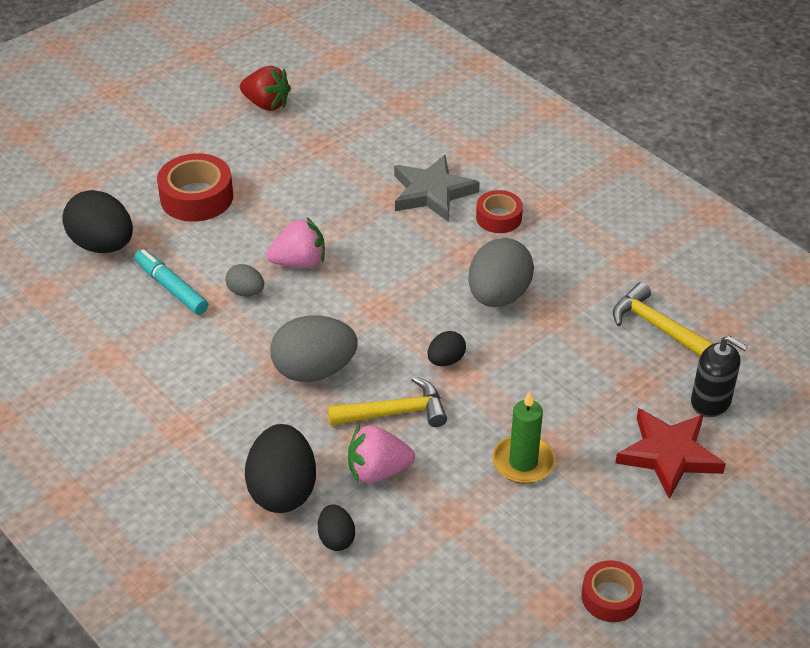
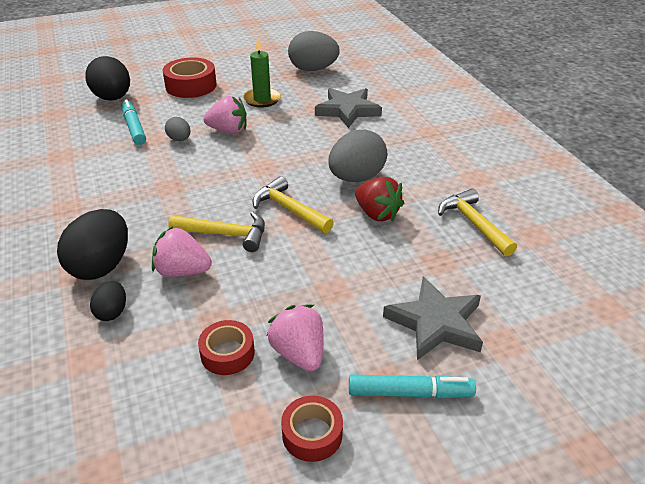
camera: 20 degrees right, 5 degrees down
(266, 104) = (271, 50): red strawberry -> red strawberry (377, 214)
(314, 370) = (188, 194): grey egg -> grey egg (313, 69)
(446, 360) = (289, 209): black egg -> yellow hammer
(498, 218) = (386, 132): red tape -> red tape (227, 353)
(523, 462) = (303, 295): green candle -> green candle (262, 99)
(555, 525) = (299, 353): none -> pink strawberry
(669, 455) = (436, 323): red star -> grey star
(677, 533) = (409, 393): none -> turquoise marker
(711, 402) = (496, 290): black soap dispenser -> none

